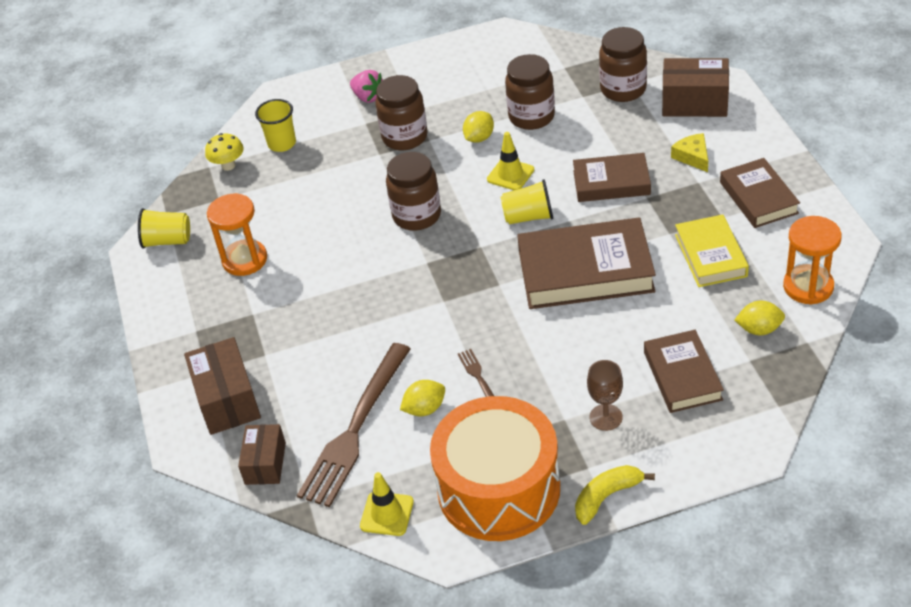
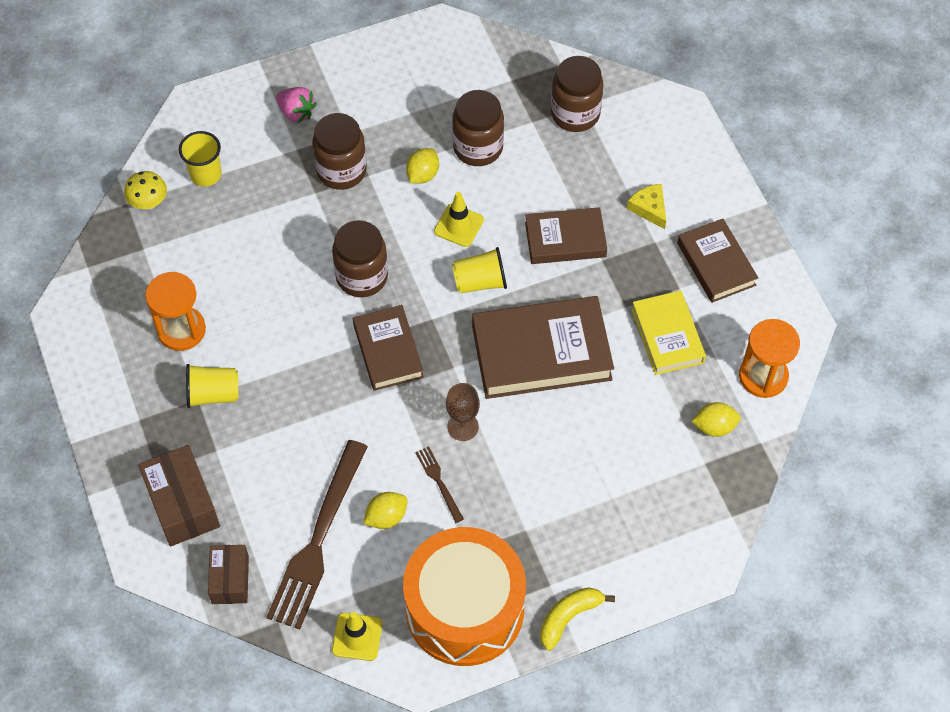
camera: 10 degrees left, 15 degrees up
(167, 241) = (93, 303): yellow cup -> yellow cup (213, 394)
(606, 417) = (566, 528): brown goblet -> brown goblet (463, 426)
(682, 376) = (639, 480): brown book -> brown book (388, 351)
(694, 102) = (651, 135): brown box -> none

